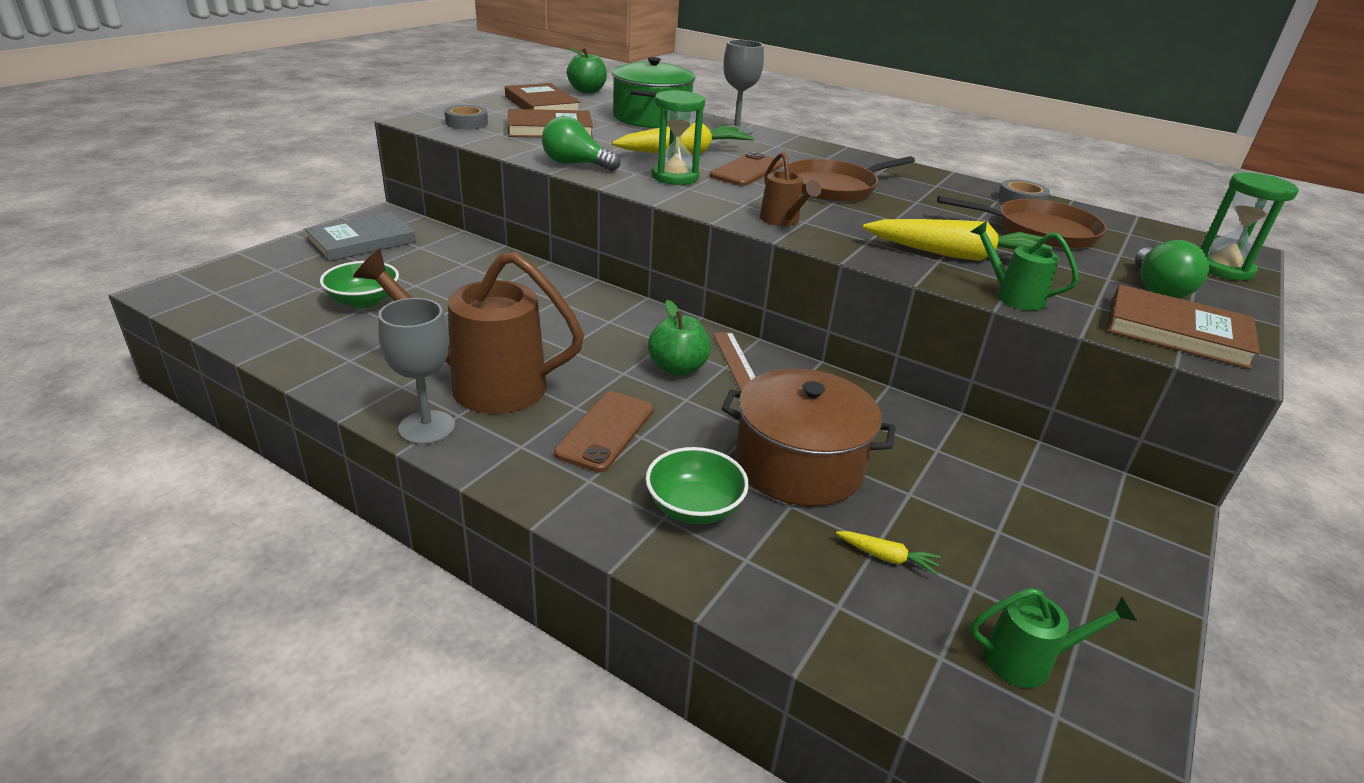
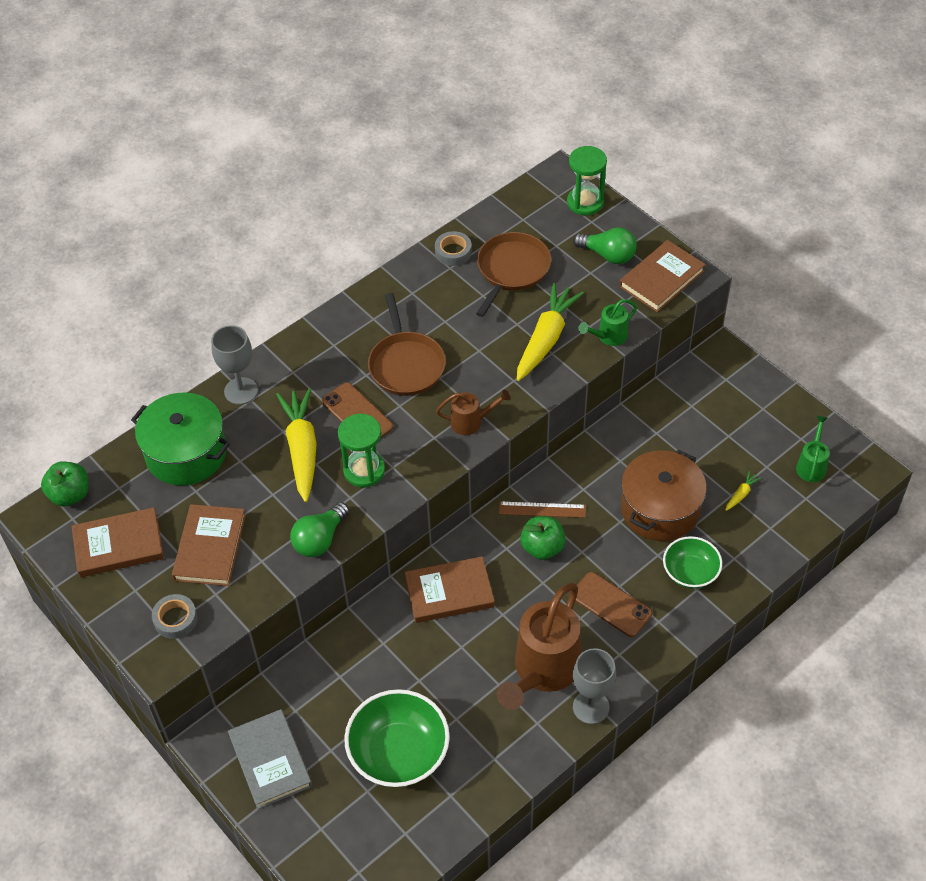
camera: 70 degrees left, 20 degrees up
(364, 301) = (399, 753): green bowl -> green bowl, size x1.64
(586, 312) = (449, 592): none -> brown book

